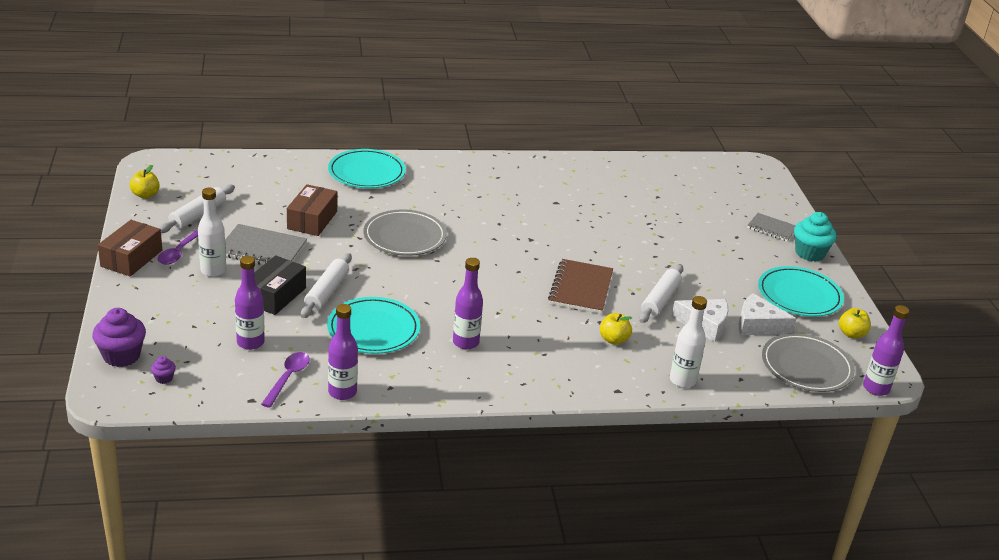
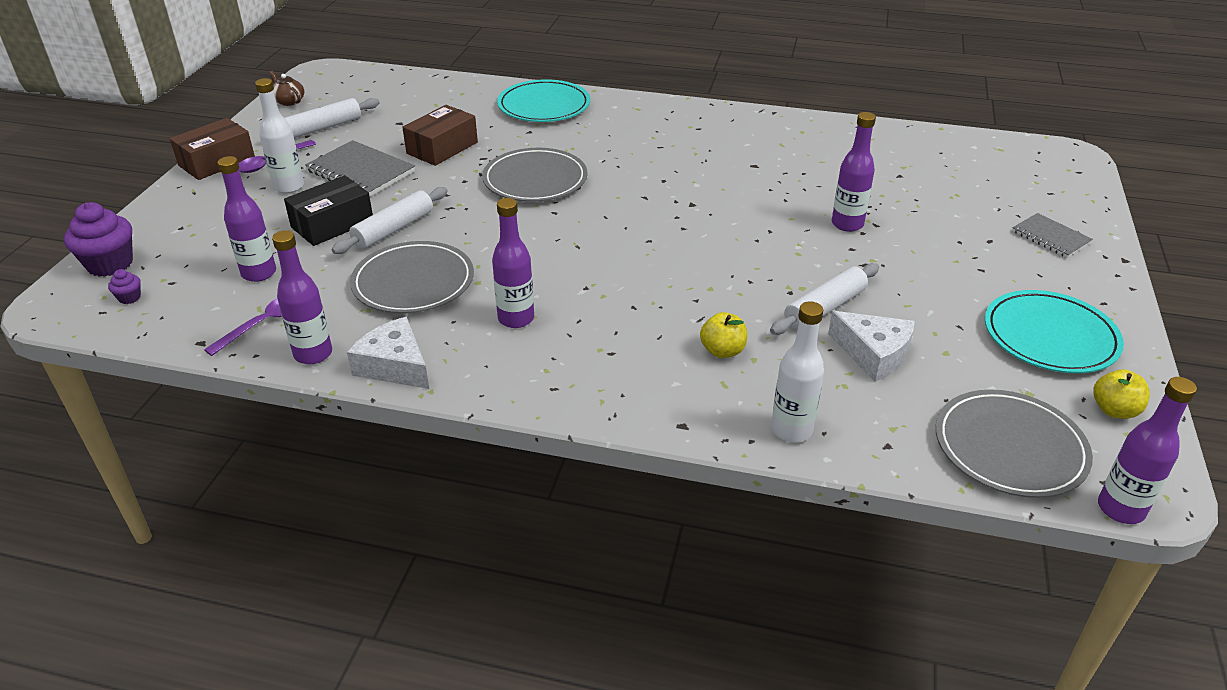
camera: 25 degrees right, 5 degrees up
(145, 195) = (288, 101): yellow apple -> brown teapot
(373, 329) = (413, 282): turquoise plate -> grey plate
(580, 288) = (719, 275): brown notebook -> none
(643, 239) = (847, 224): none -> purple bottle
(758, 325) = (959, 369): white cheese -> white cheese (395, 365)
(809, 253) = (1096, 279): turquoise cupcake -> none

